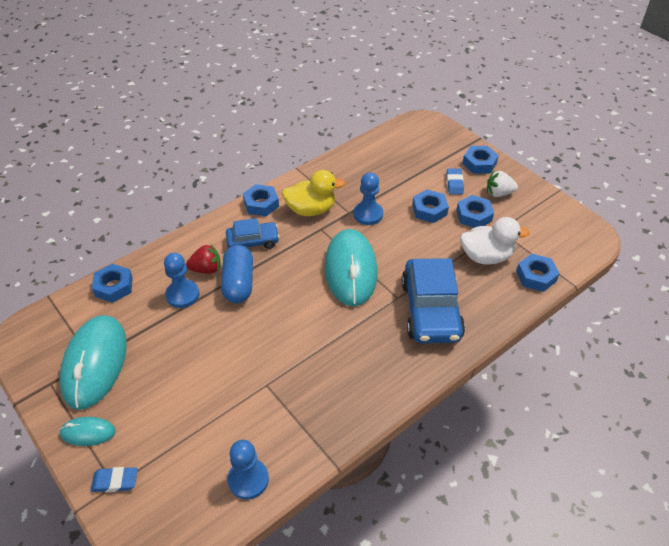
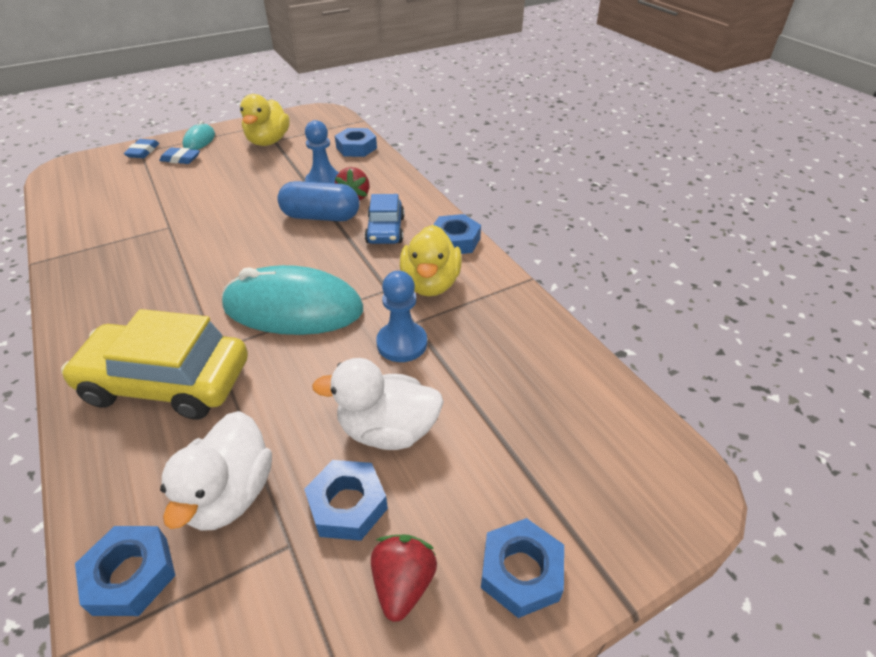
camera: 100 degrees right, 5 degrees down
(95, 363) = (268, 141): turquoise mouse -> yellow duck
(248, 479) = (76, 210): blue pawn -> none
(429, 210) = (387, 430): blue nut -> white duck
(431, 310) = (167, 382): blue car -> yellow car
(454, 183) = (456, 495): blue eraser -> blue eraser (180, 159)
(499, 193) = (403, 584): white strawberry -> red strawberry

